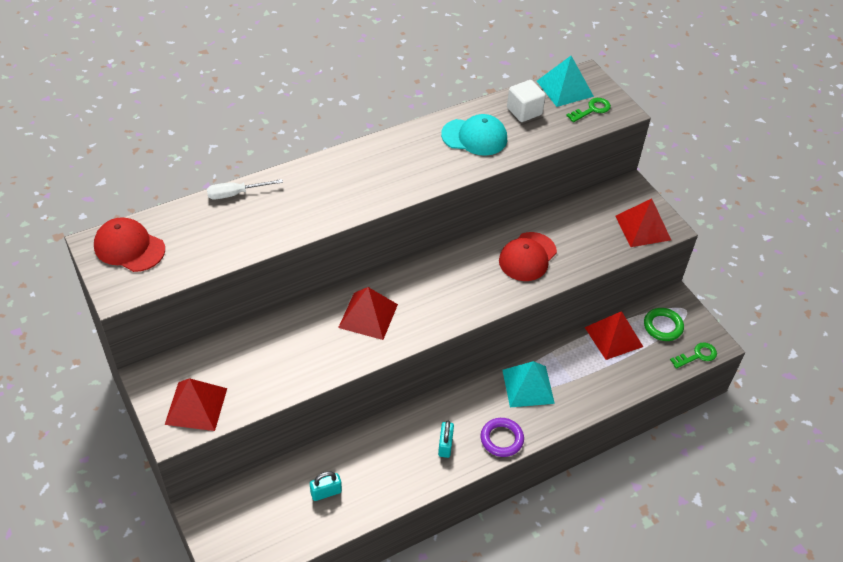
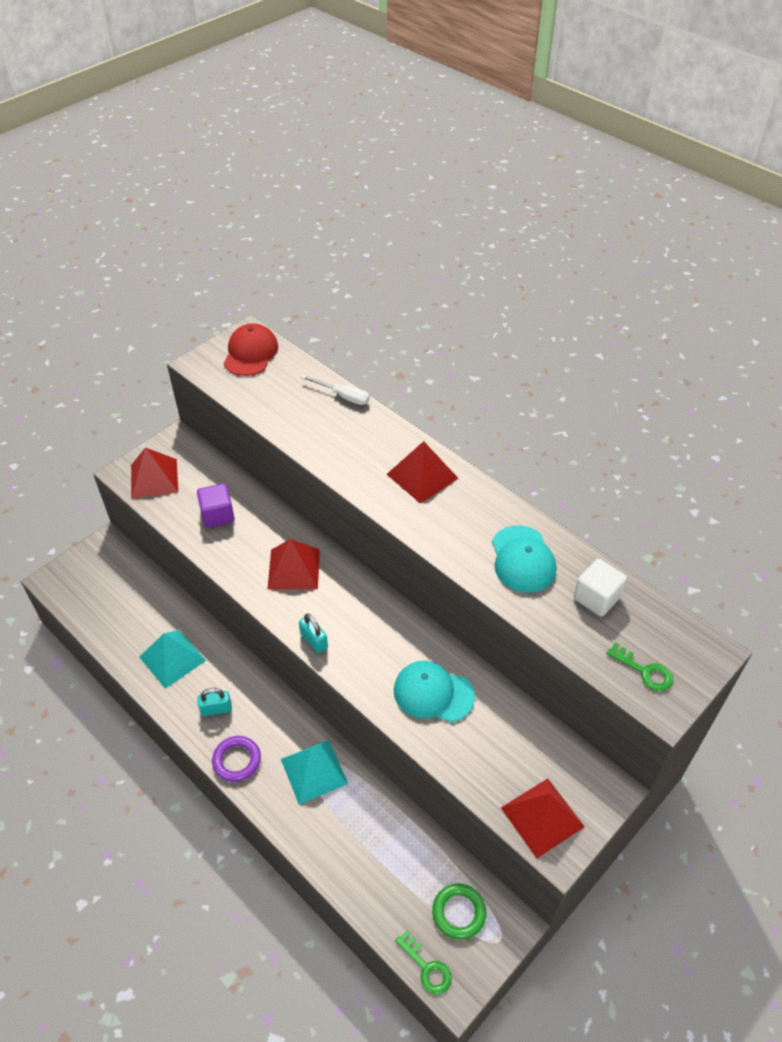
camera: 75 degrees right, 0 degrees up
(236, 194) = (343, 396): white screwdriver -> white screwdriver turned 150 degrees clockwise
(275, 360) = (217, 515): none -> purple cube
(326, 492) = (141, 625): turquoise padlock -> turquoise padlock (314, 641)
(527, 257) = (433, 693): red cap -> turquoise cap
(565, 88) = (668, 632): turquoise pyramid -> turquoise pyramid (172, 658)
(613, 337) = (419, 852): red pyramid -> red pyramid (422, 476)

